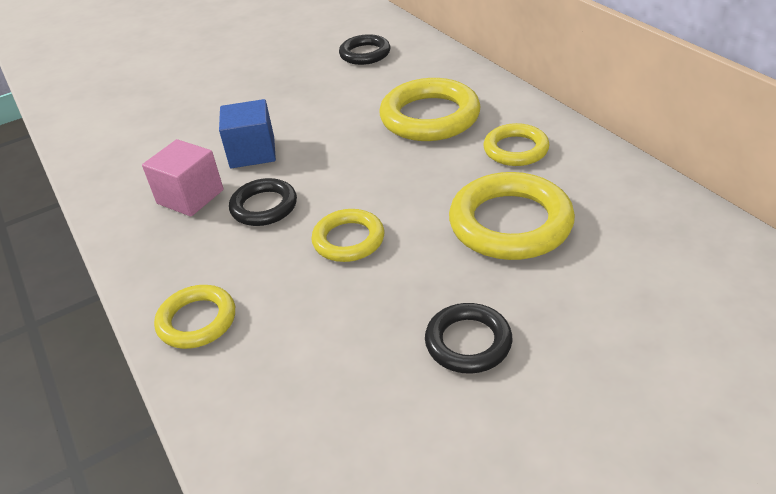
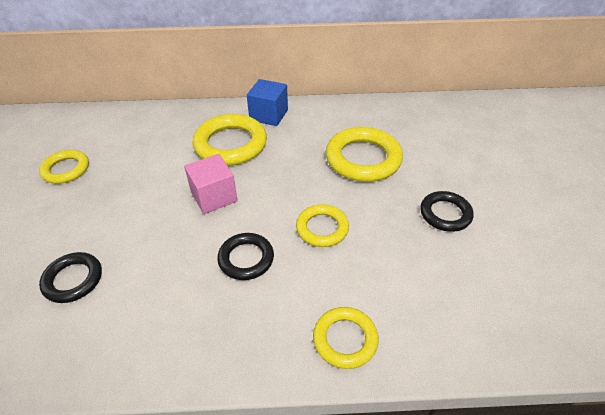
camera: 65 degrees left, 5 degrees up
(190, 197) = (187, 301): pink cube -> pink cube (214, 196)
(252, 152) = (169, 243): blue cube -> blue cube (269, 115)
(365, 54) = (115, 140): black ring -> black ring (73, 280)
(516, 149) = (300, 129): yellow ring -> yellow ring (66, 169)

